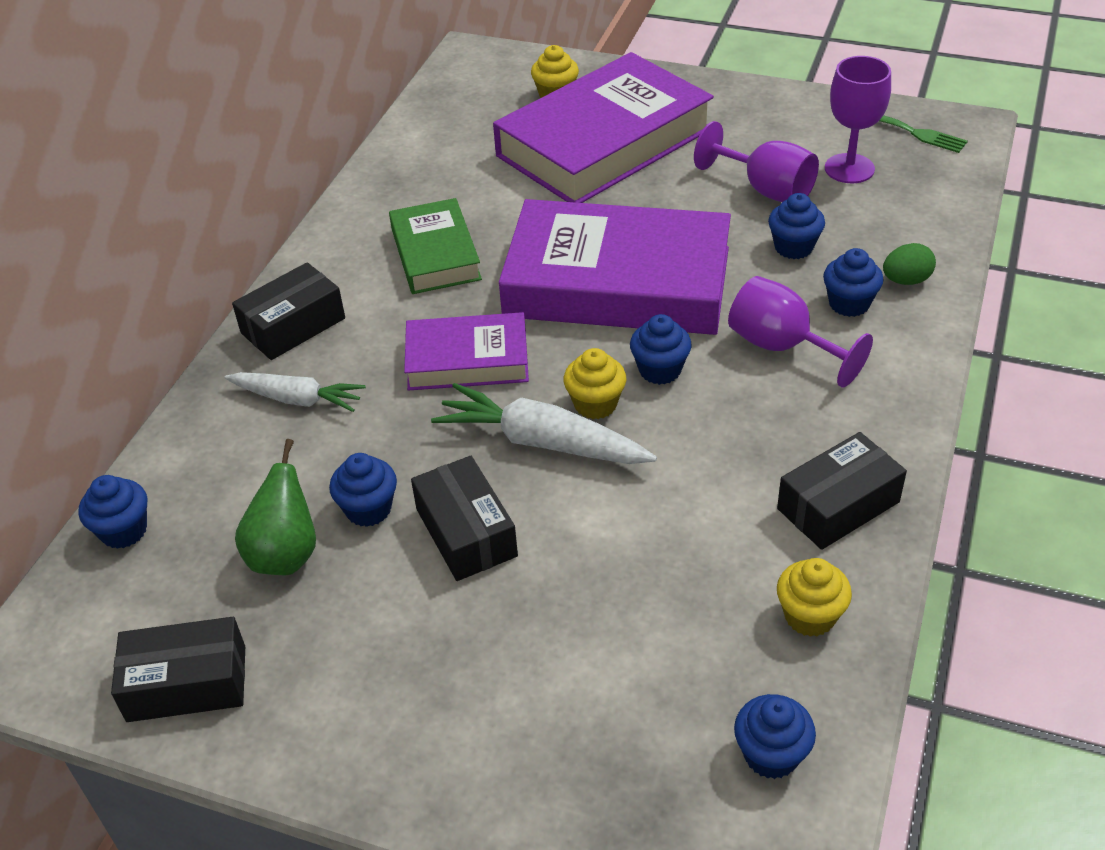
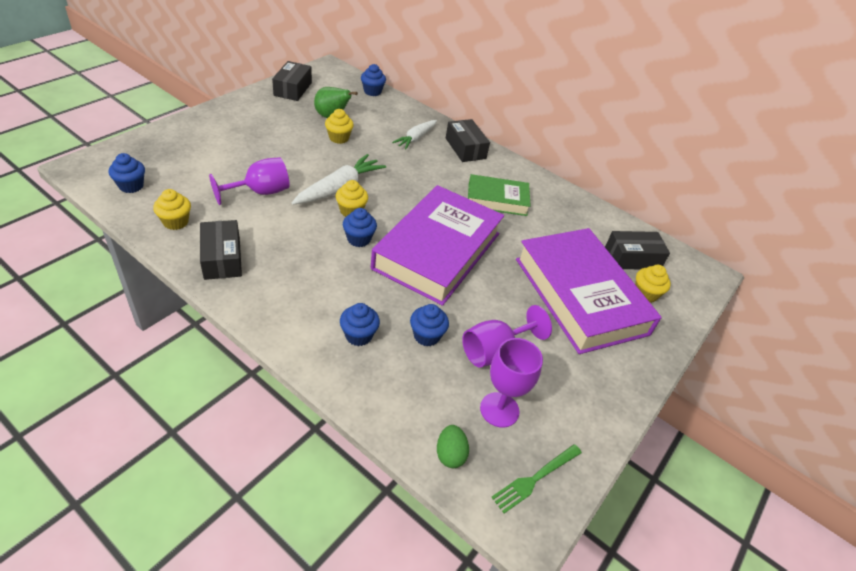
camera: 100 degrees right, 0 degrees up
(368, 509) = (339, 138): blue cupcake -> yellow cupcake
(466, 532) = (306, 155): black box -> black box (632, 258)
(467, 359) = (409, 185): purple book -> none
(782, 347) = (343, 290): purple goblet -> purple goblet (260, 192)
(906, 280) = (361, 375): green egg -> green egg (450, 454)

